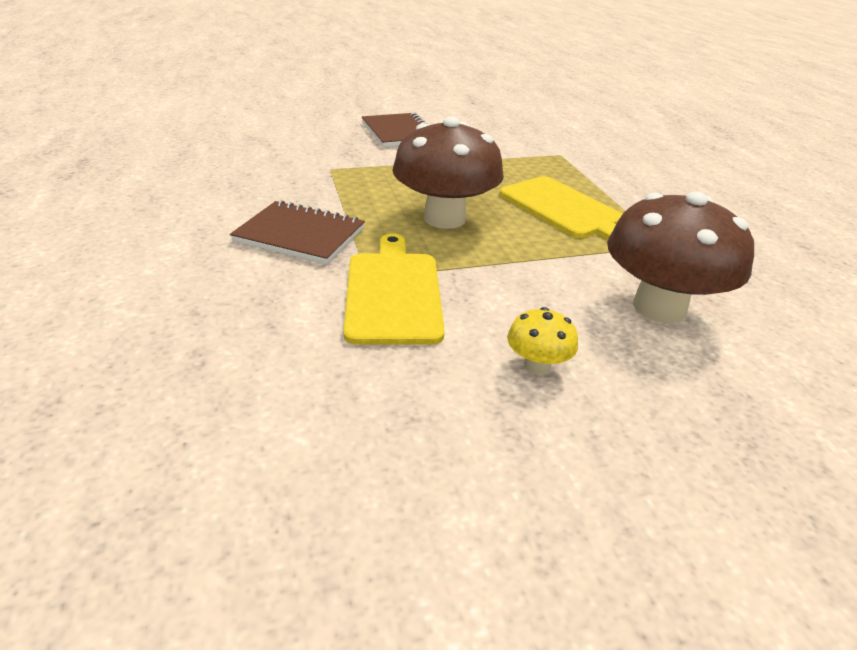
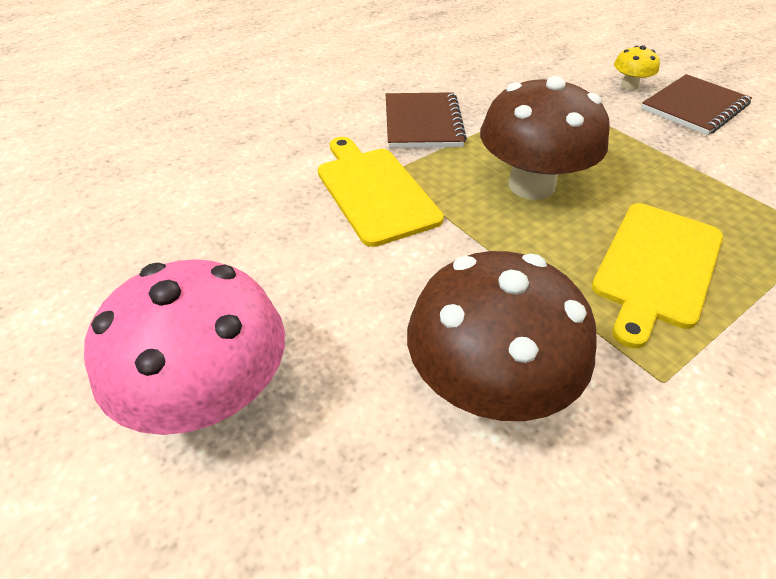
camera: 70 degrees right, 10 degrees up
(393, 292) = (374, 191): yellow cutting board -> yellow cutting board turned 90 degrees counterclockwise
(537, 365) = (318, 299): yellow mushroom -> yellow mushroom (629, 86)
(647, 464) = (211, 395): none -> pink mushroom

